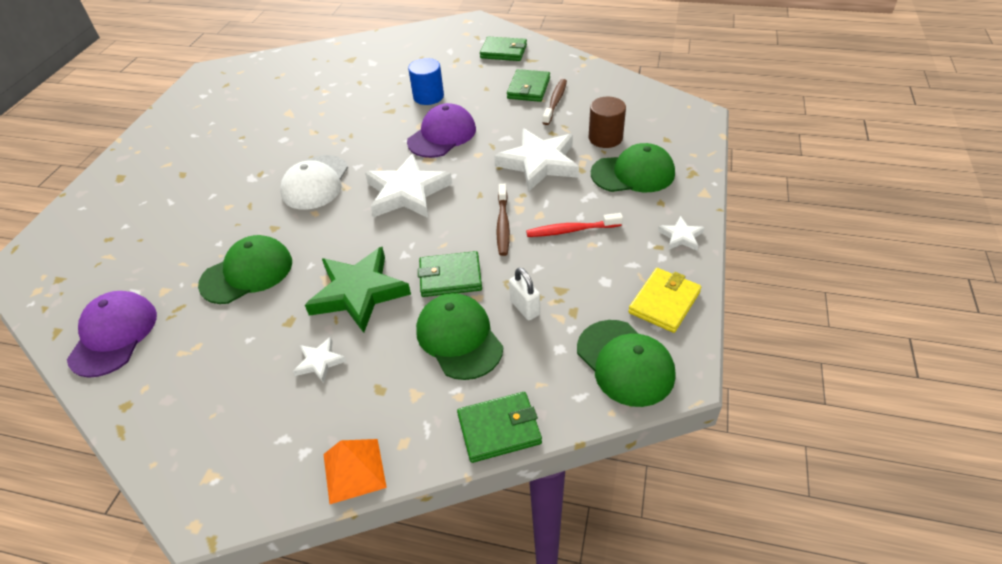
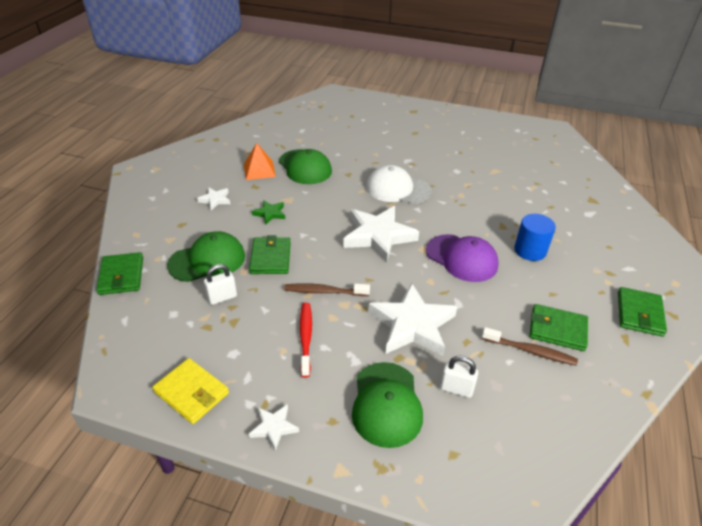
camera: 90 degrees right, 5 degrees down
(114, 335) = (268, 129): purple cap -> none
(354, 470) = (129, 216): orange pyramid -> orange pyramid (259, 170)
(359, 293) = (270, 213): green star -> green star, size x0.47
(605, 138) = (456, 389): brown cylinder -> white padlock
(625, 363) = (140, 352): green cap -> none

